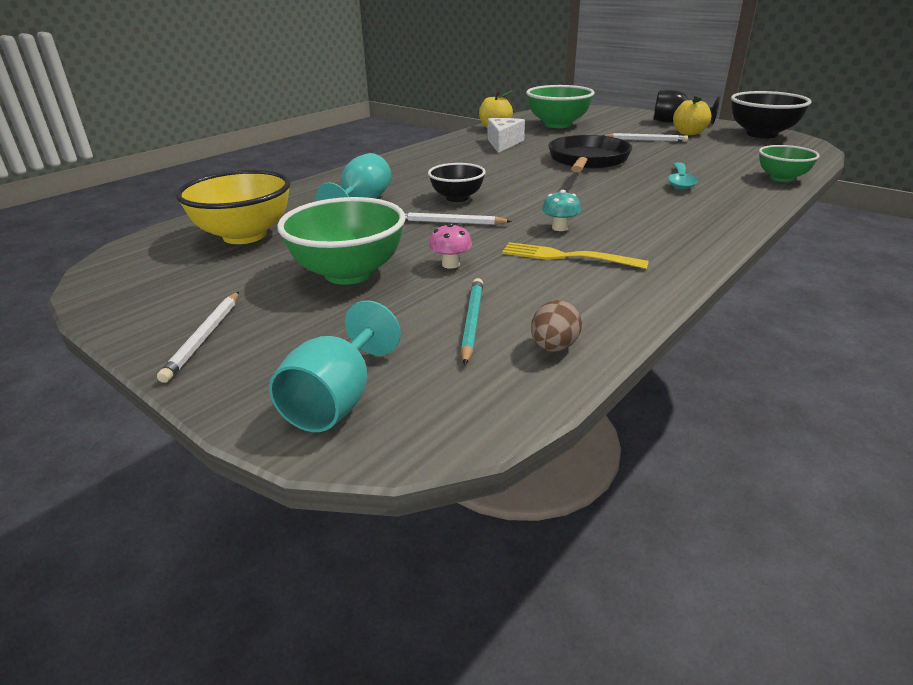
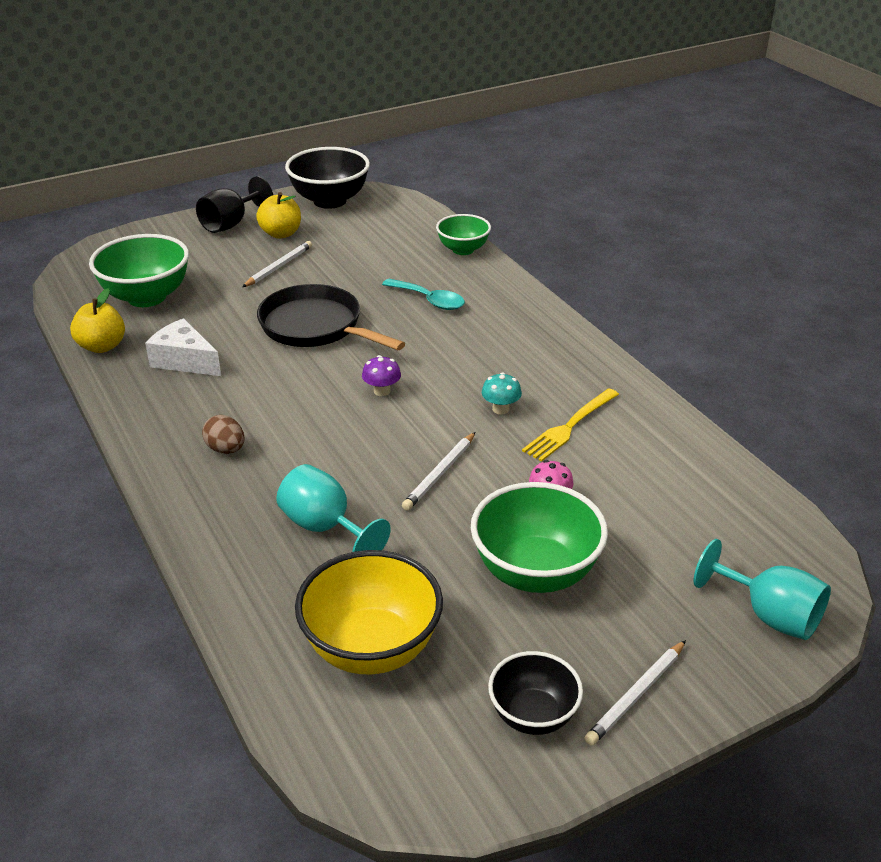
camera: 70 degrees left, 5 degrees up
(204, 337) = (636, 695): white pencil -> white pencil turned 105 degrees clockwise
(457, 198) = (366, 450): black bowl -> black bowl (533, 715)
(472, 322) = (670, 515): turquoise pencil -> none
(534, 190) = (382, 391): none -> purple mushroom
(554, 347) = (725, 484): brown egg -> brown egg (226, 449)

